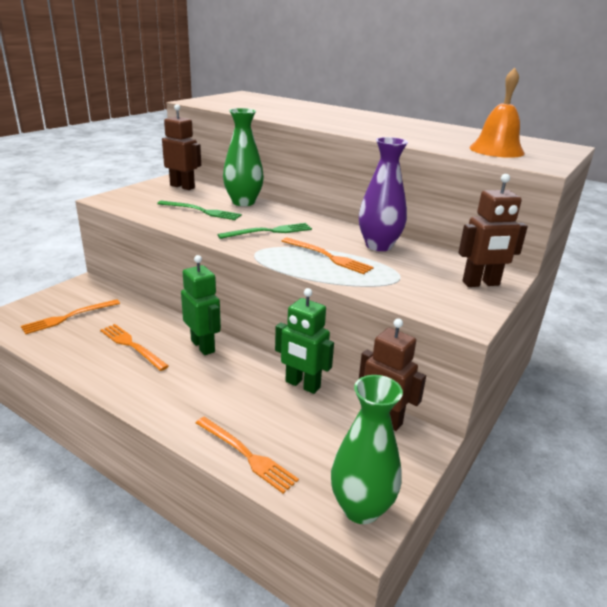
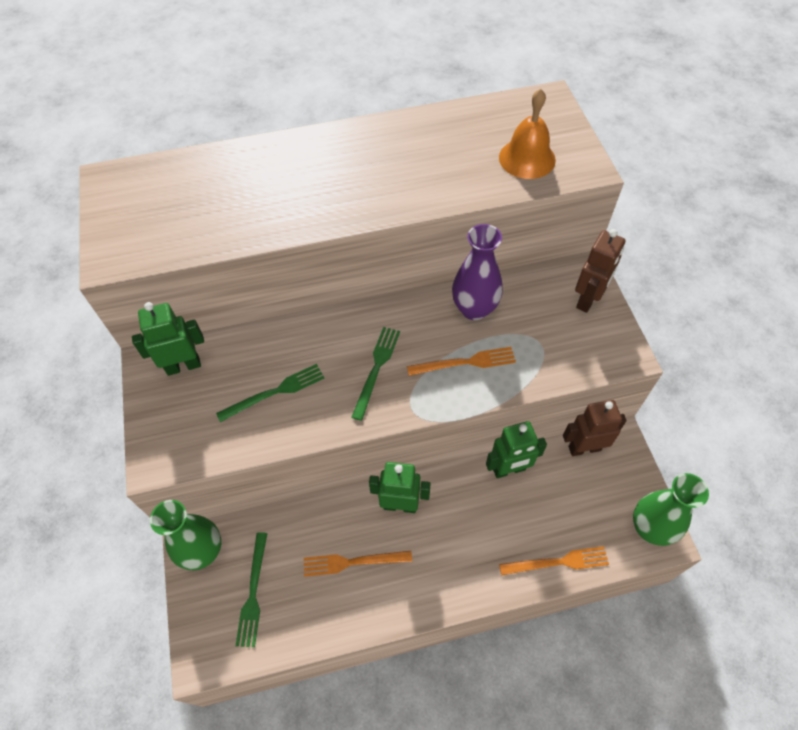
camera: 45 degrees left, 30 degrees up
(68, 317) = (253, 592): orange fork -> green fork
(182, 187) = (183, 366): brown robot -> green robot
(243, 202) = (283, 340): green vase -> green vase (203, 551)

